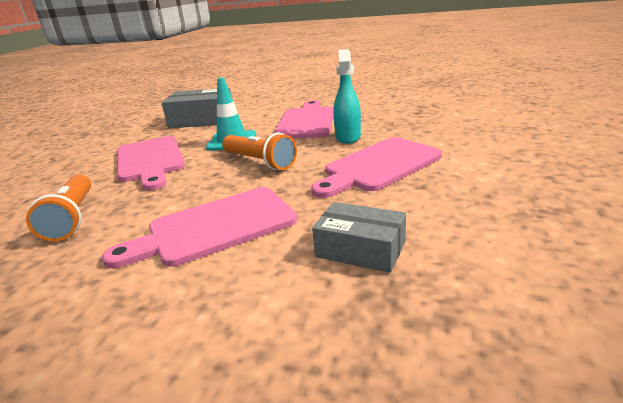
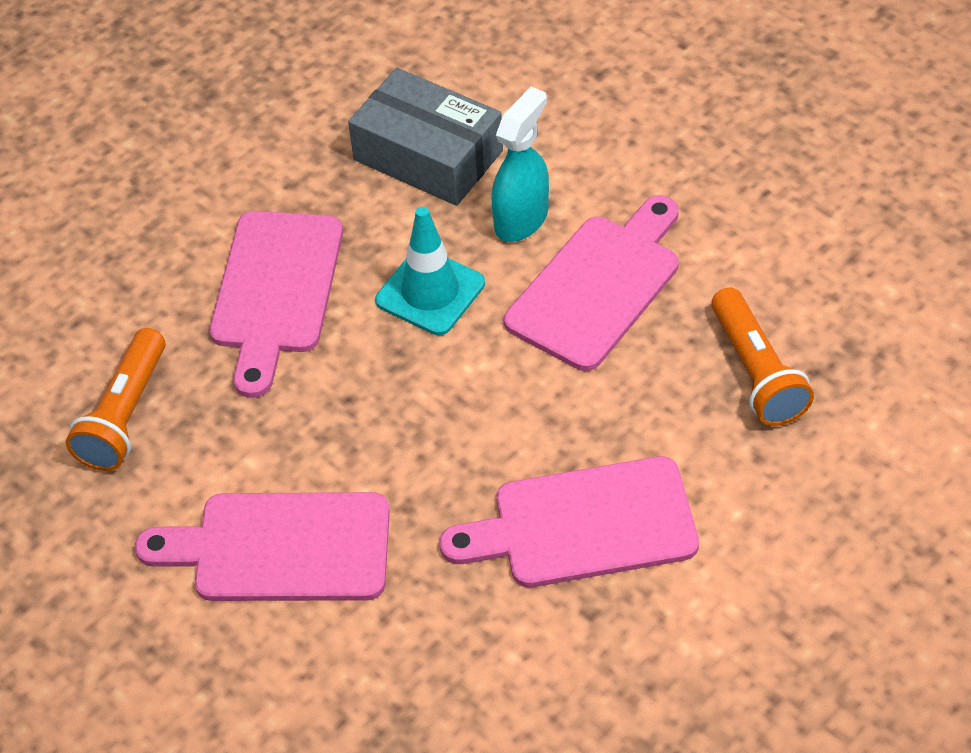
camera: 30 degrees right, 25 degrees up
(259, 162) = (429, 401): orange flashlight -> orange flashlight (756, 372)
(348, 137) = (617, 398): turquoise spray bottle -> turquoise spray bottle (522, 219)
(360, 249) = (411, 693): grey box -> none

